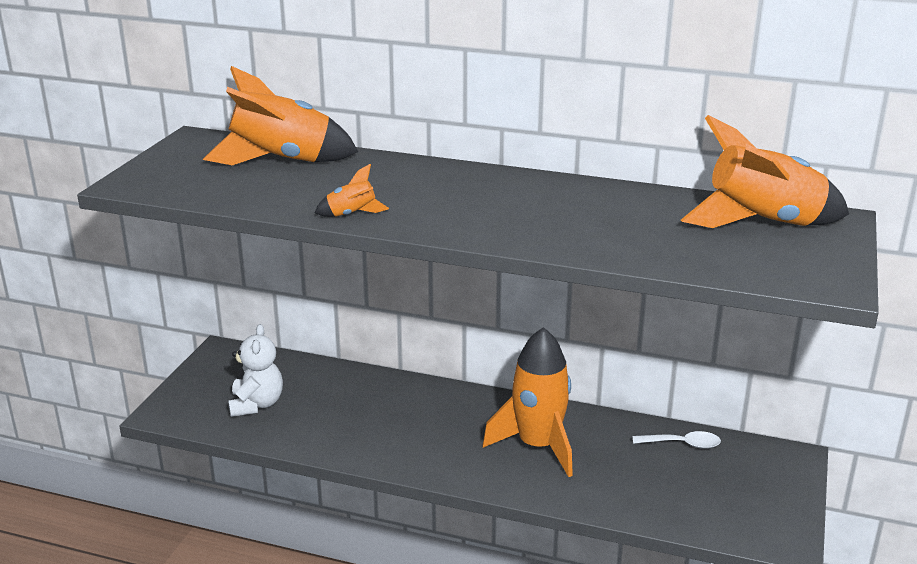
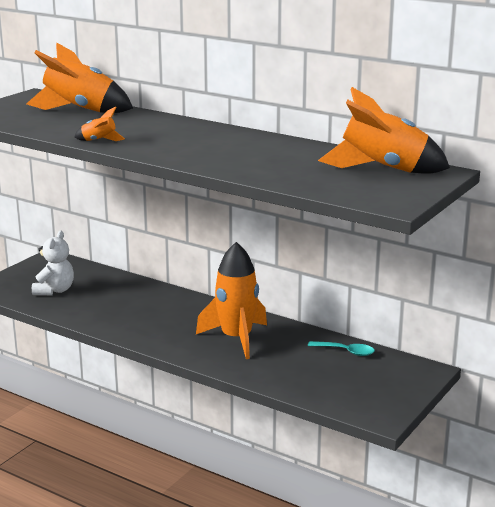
camera: 15 degrees right, 5 degrees down
(682, 444) = (346, 351): white spoon -> turquoise spoon

